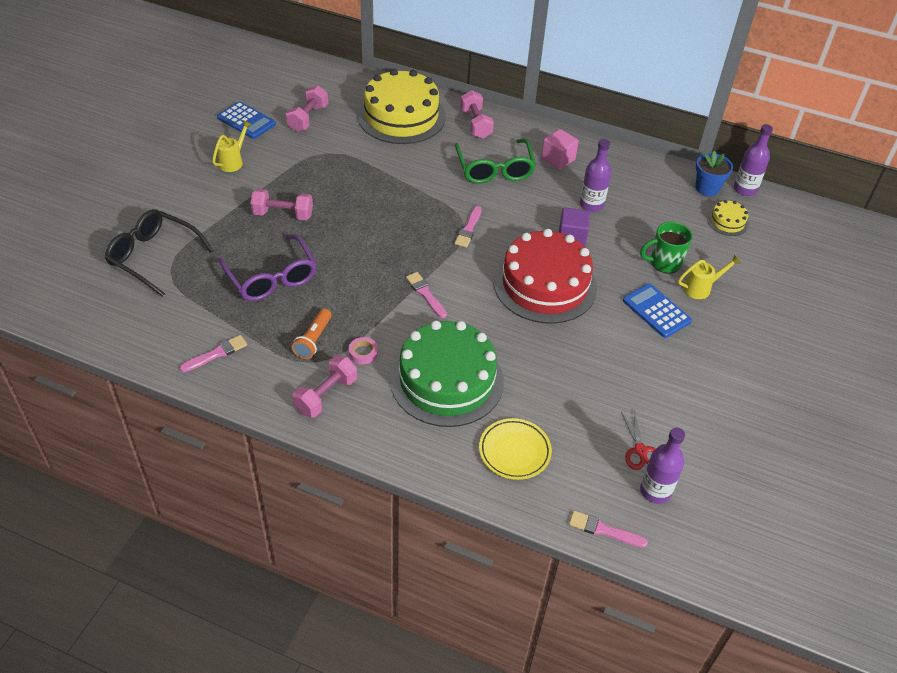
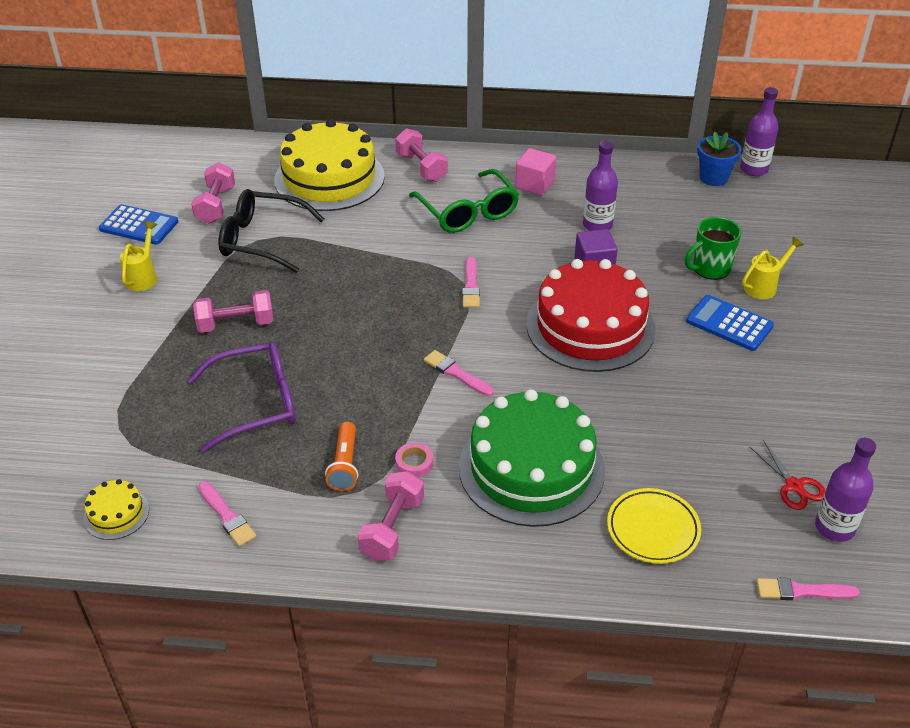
camera: 15 degrees left, 5 degrees down
(153, 256) = (89, 417): black glasses -> black glasses (262, 240)
(216, 354) = (227, 516): pink brush -> pink brush turned 105 degrees clockwise
(271, 278) = (256, 403): purple glasses -> purple glasses turned 60 degrees counterclockwise
(727, 222) = (754, 208): yellow cake -> yellow cake (116, 513)

